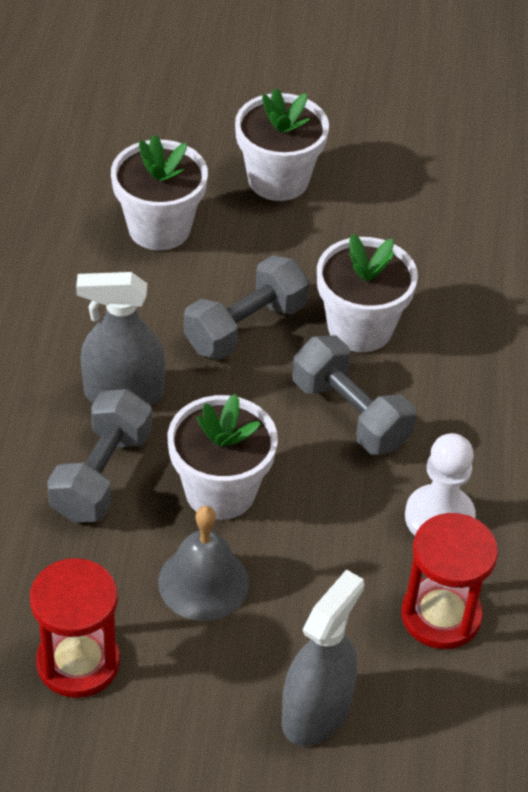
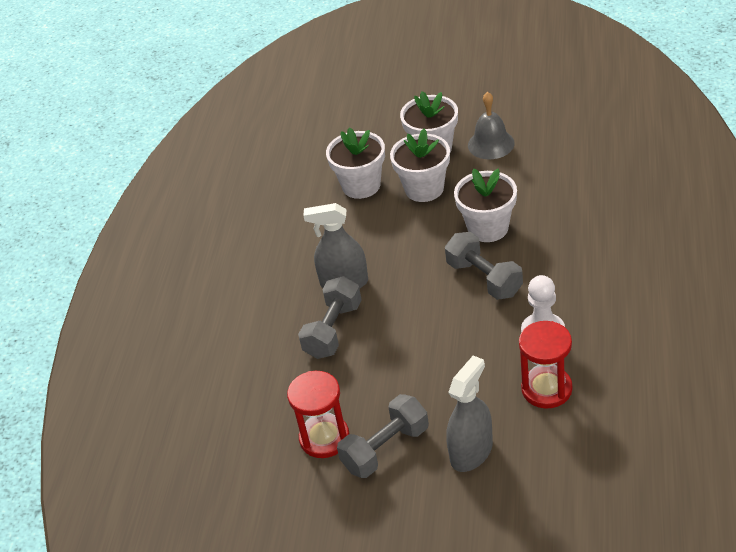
camera: 10 degrees right, 5 degrees down
(203, 582) = (398, 385): grey bell -> grey bell (491, 144)
(220, 491) = (406, 332): white flower pot -> white flower pot (424, 189)
(245, 327) = (417, 236): grey dumbbell -> grey dumbbell (385, 448)

